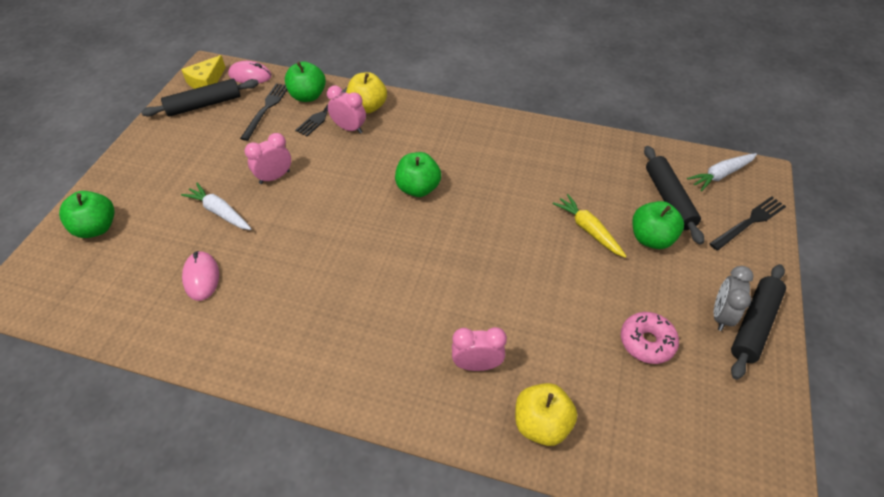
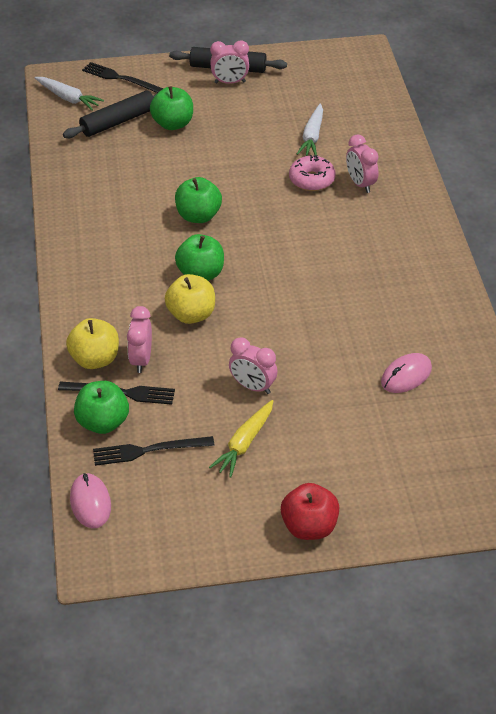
camera: 115 degrees left, 5 degrees down
(96, 228) = (414, 494): green apple -> green apple (198, 216)
(133, 162) = (309, 527): none -> red apple
(204, 105) = (174, 518): black rolling pin -> none
(206, 81) = (126, 545): yellow cheese -> none
(220, 212) = (326, 405): white carrot -> white carrot (312, 136)
(541, 424) = (381, 144): yellow apple -> yellow apple (191, 314)
(588, 230) = (185, 158): yellow carrot -> yellow carrot (244, 443)
(647, 342) = (279, 111): pink donut -> pink donut (311, 180)
(721, 315) = (230, 82): grey clock -> pink clock

